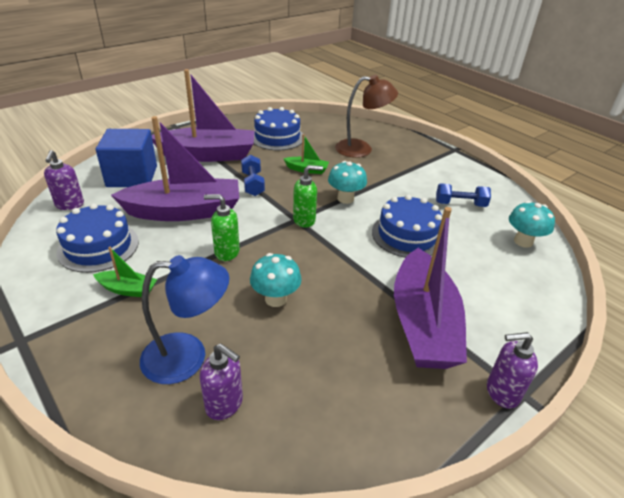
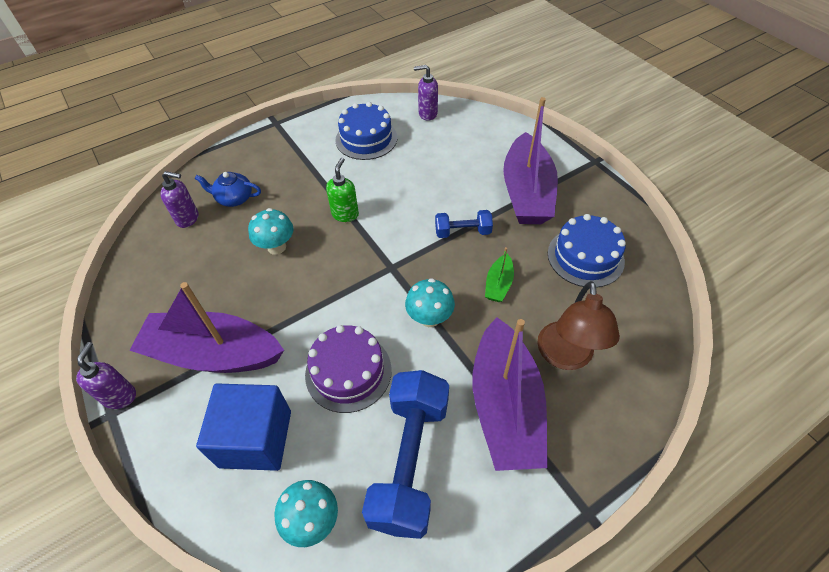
camera: 100 degrees right, 15 degrees up
(128, 289) = (311, 161): green boat -> none
(132, 176) = (476, 142): blue cube -> blue cube (255, 438)
(184, 211) = (412, 183): purple boat -> purple boat (505, 406)
(188, 357) = (234, 198): blue lamp -> blue teapot
(224, 404) = (188, 218): purple soap dispenser -> purple soap dispenser turned 120 degrees counterclockwise
(304, 220) = (389, 274): green soap dispenser -> none
(407, 235) = (348, 372): blue cake -> purple cake
(460, 204) = (409, 461): blue dumbbell -> blue dumbbell, size x1.99

